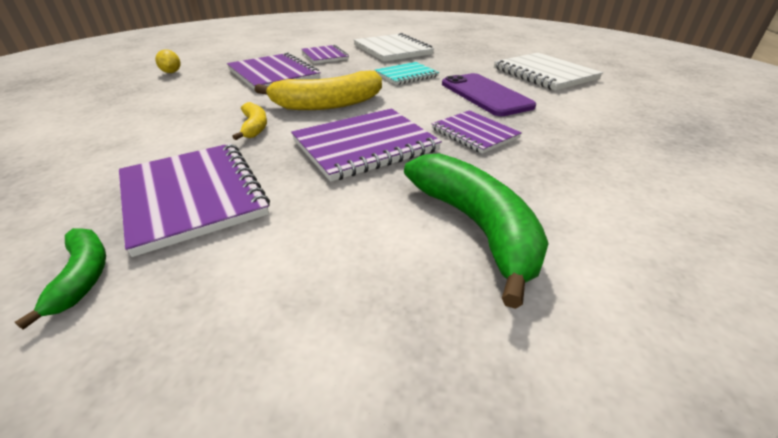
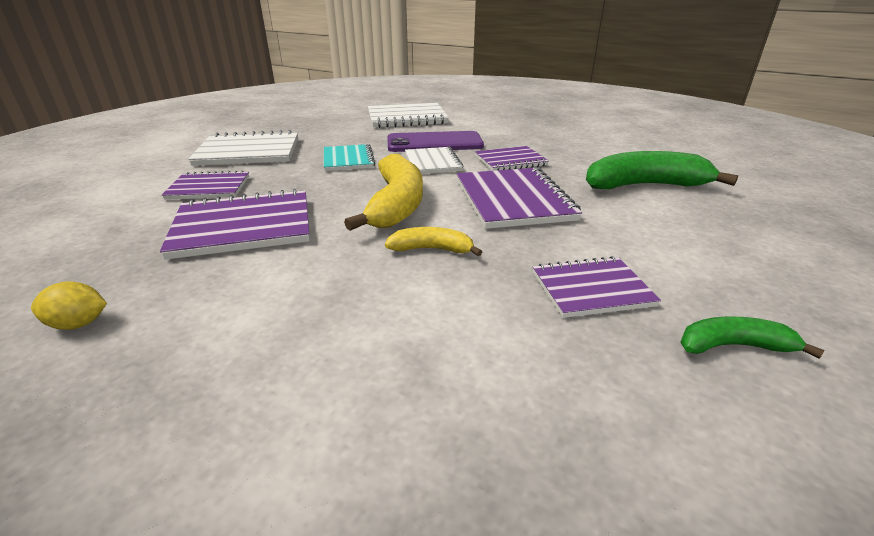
camera: 70 degrees left, 5 degrees down
(193, 196) = (591, 289): purple notebook -> purple notebook, size x0.62
(430, 102) = (432, 162): none -> white notebook

